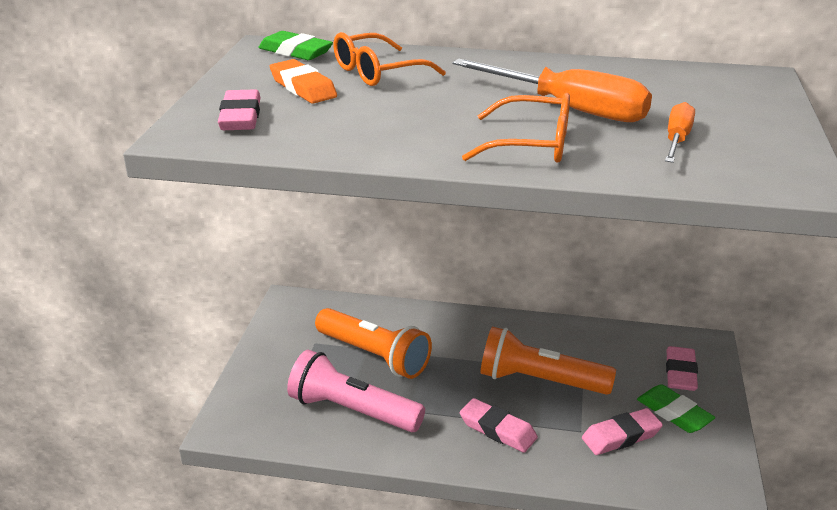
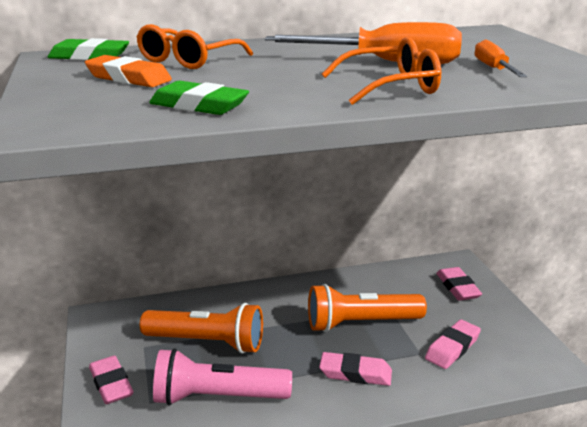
camera: 25 degrees left, 5 degrees down
(240, 117) = (88, 106): pink eraser -> pink eraser (111, 384)
(674, 413) = (476, 318): green eraser -> green eraser (199, 106)

